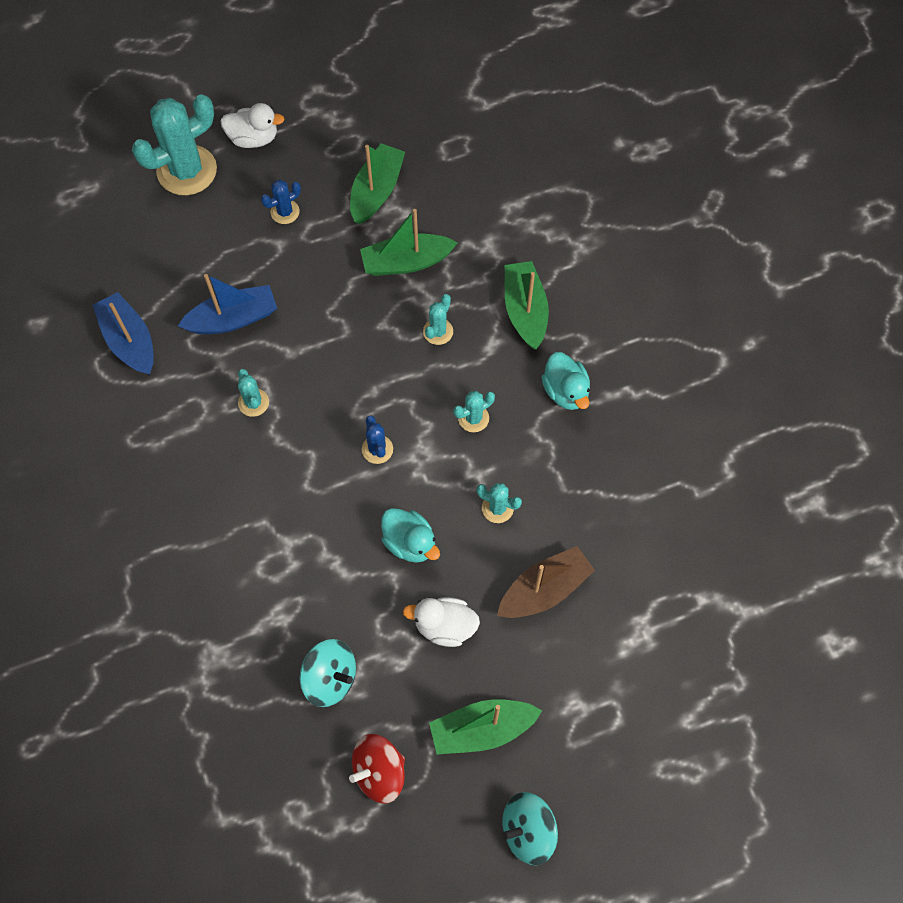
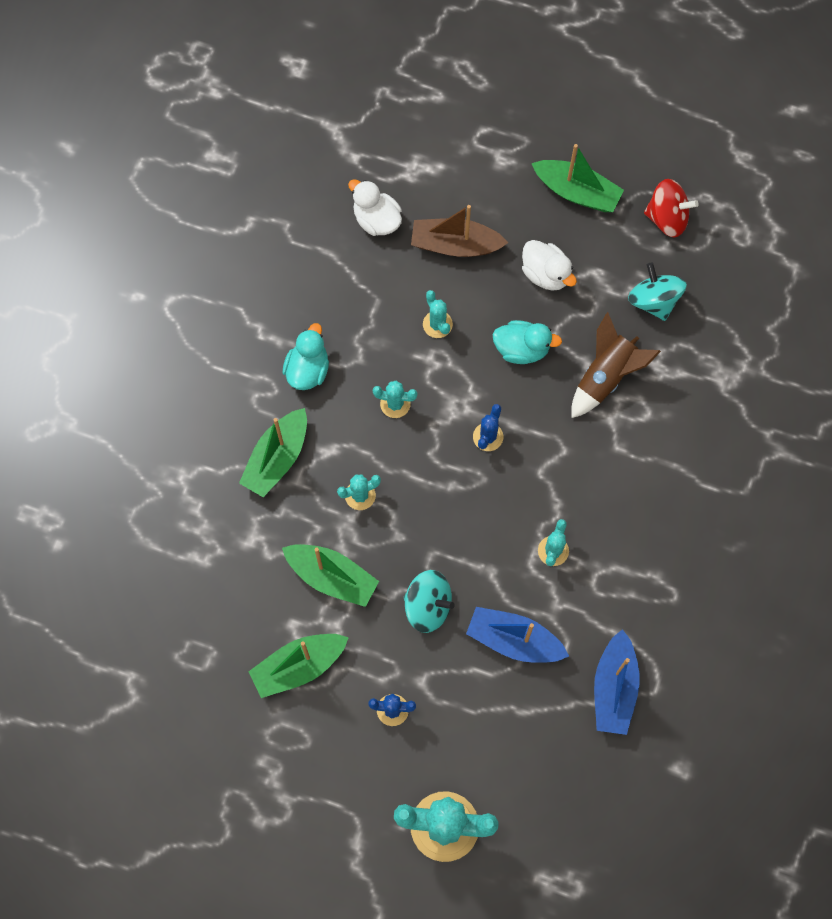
camera: 140 degrees left, 5 degrees up
(254, 138) = (359, 812): white duck -> white duck (376, 220)
(319, 574) = (606, 377): none -> brown rocket
(410, 543) = (522, 349): turquoise duck -> turquoise duck turned 105 degrees clockwise
(528, 830) = (599, 114): turquoise spinning top -> turquoise spinning top (428, 606)

